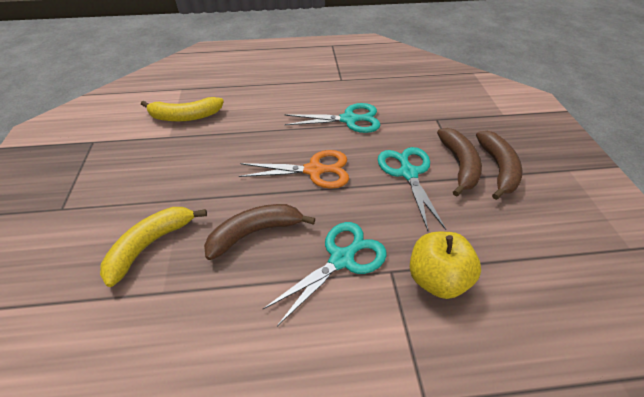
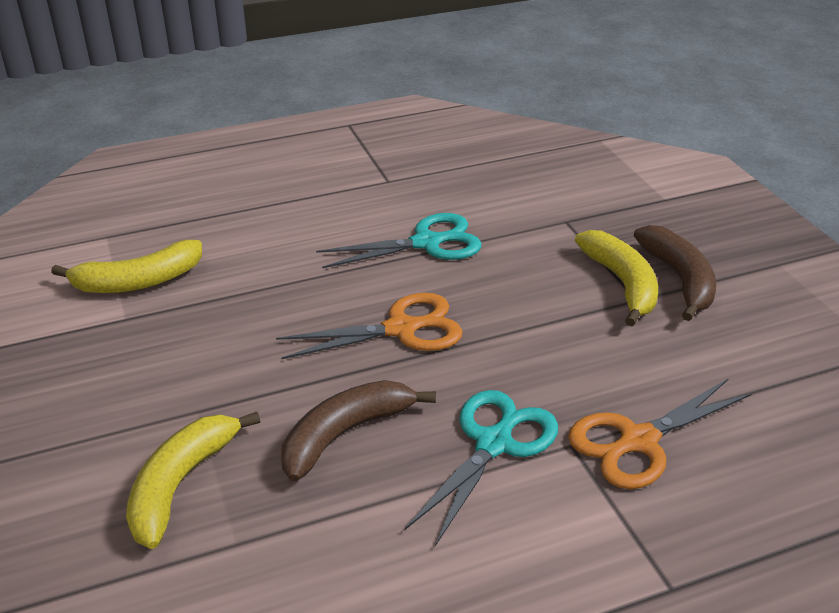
camera: 15 degrees left, 10 degrees down
(408, 173) = (550, 308): turquoise scissors -> none
(437, 279) = (638, 441): yellow apple -> orange scissors
(459, 165) = (622, 284): brown banana -> yellow banana

